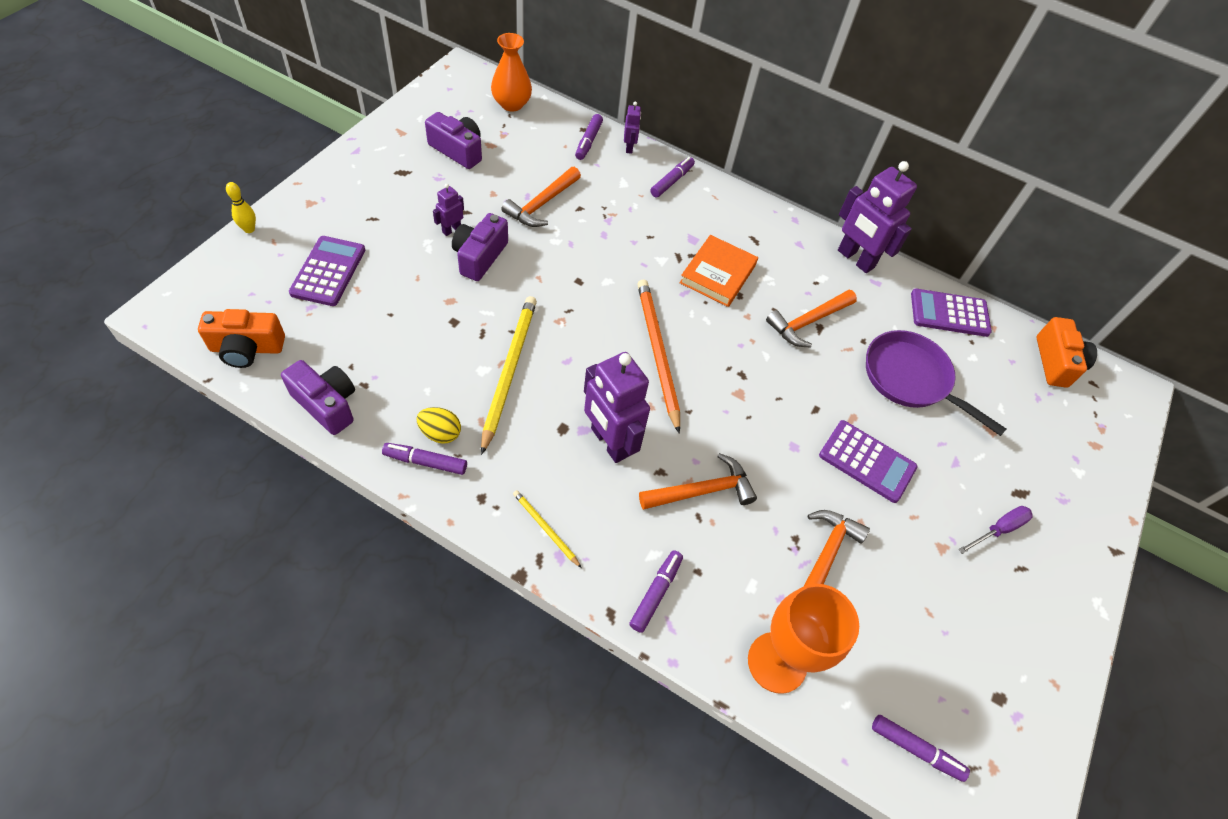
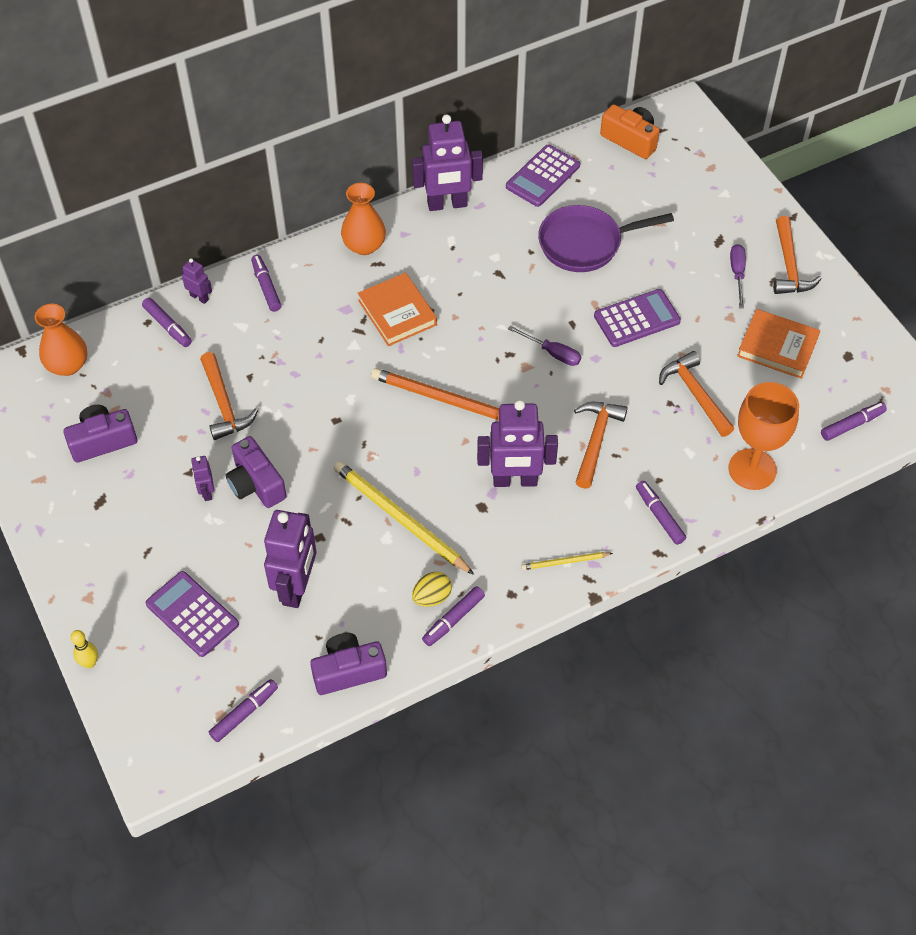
camera: 50 degrees left, 0 degrees up
(247, 348) = (244, 713): orange camera -> purple marker
(393, 328) = (297, 587): none -> purple robot
(764, 223) = (364, 245): none -> orange vase
(770, 408) = (552, 353): none -> purple screwdriver
(808, 322) = (488, 278): orange hammer -> orange hammer (789, 266)
(947, 614) = (777, 347): none -> orange book

